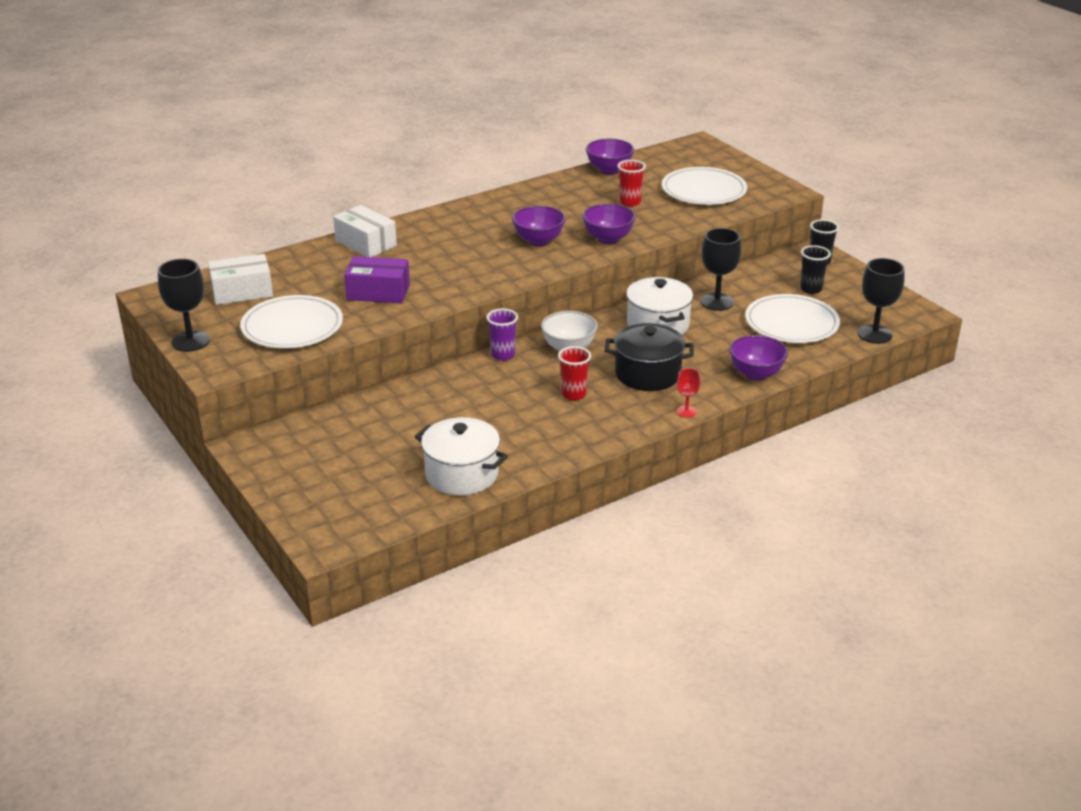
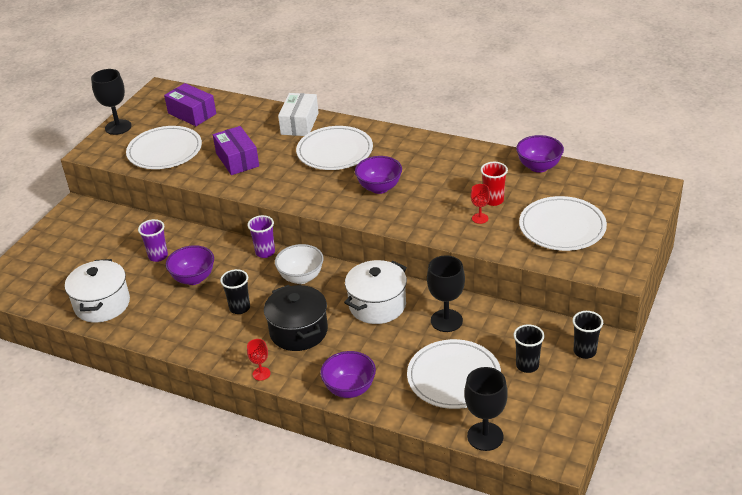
camera: 60 degrees right, 5 degrees up
(242, 292) = (192, 113): white box -> purple box
(422, 417) = (158, 256): none -> purple cup
(445, 242) = (335, 151): none -> white plate
(574, 394) = (239, 308): red cup -> black cup
(608, 239) = (418, 216): purple bowl -> purple bowl (193, 278)
(647, 215) = (480, 218): none -> red goblet

